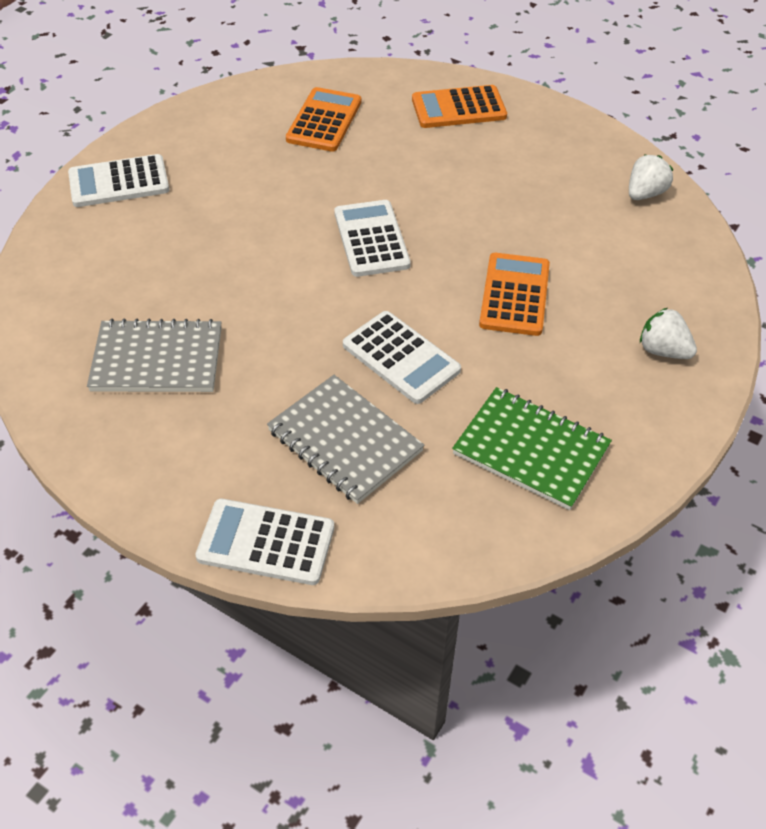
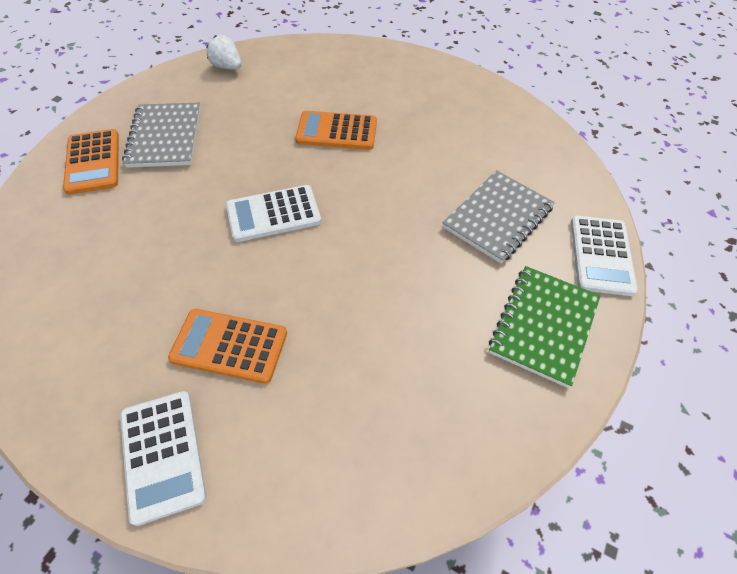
camera: 95 degrees left, 5 degrees up
(157, 359) = (441, 358): grey notebook -> grey notebook (165, 137)
(324, 121) = (86, 260): orange calculator -> orange calculator (229, 346)
(401, 358) = (409, 190): white calculator -> none
(531, 450) = (478, 127): green notebook -> green notebook (543, 326)
(663, 350) = (382, 70): white strawberry -> none

